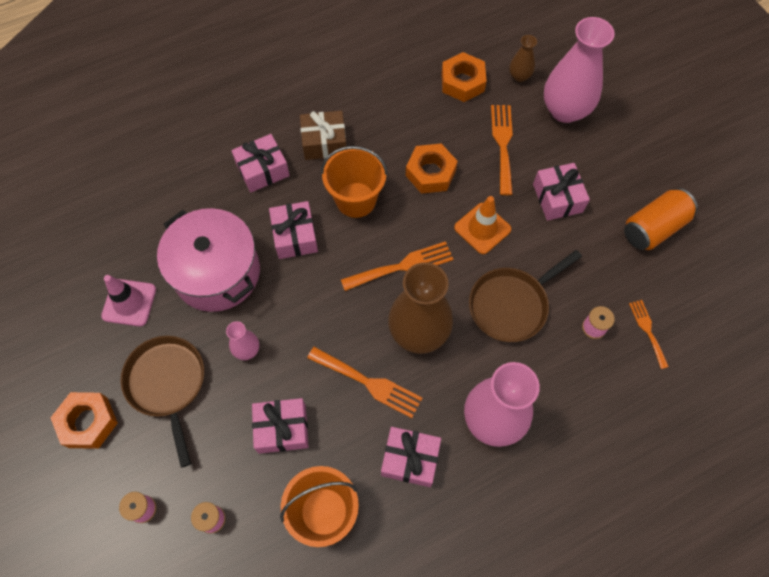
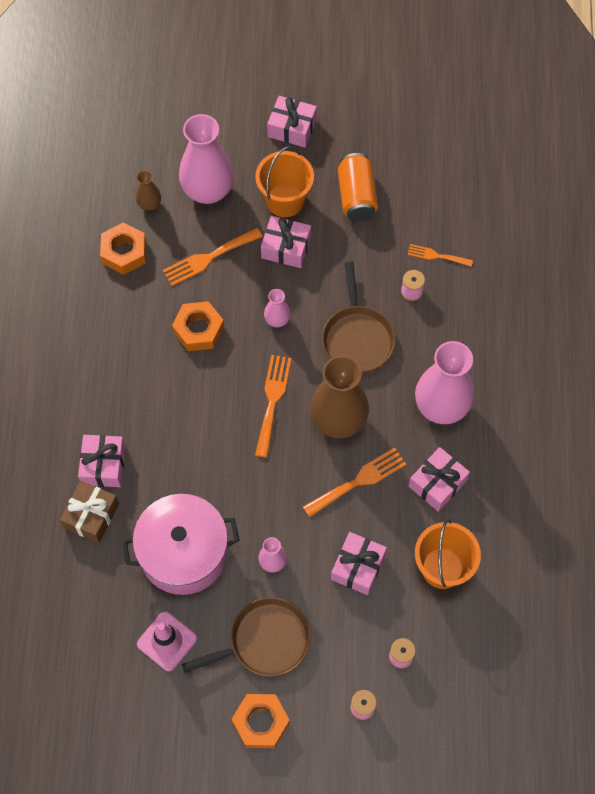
camera: 60 degrees left, 0 degrees up
(167, 384) = (265, 641): brown pan -> brown pan turned 150 degrees clockwise
(295, 236) = (189, 471): pink gift -> pink gift (292, 128)
(324, 142) = (109, 399): brown gift -> brown gift (91, 516)
(356, 200) = (185, 403): orange bucket -> orange bucket (285, 200)
(482, 228) = (277, 320): orange traffic cone -> pink vase
(502, 144) = (208, 258): orange fork -> orange fork turned 60 degrees counterclockwise

